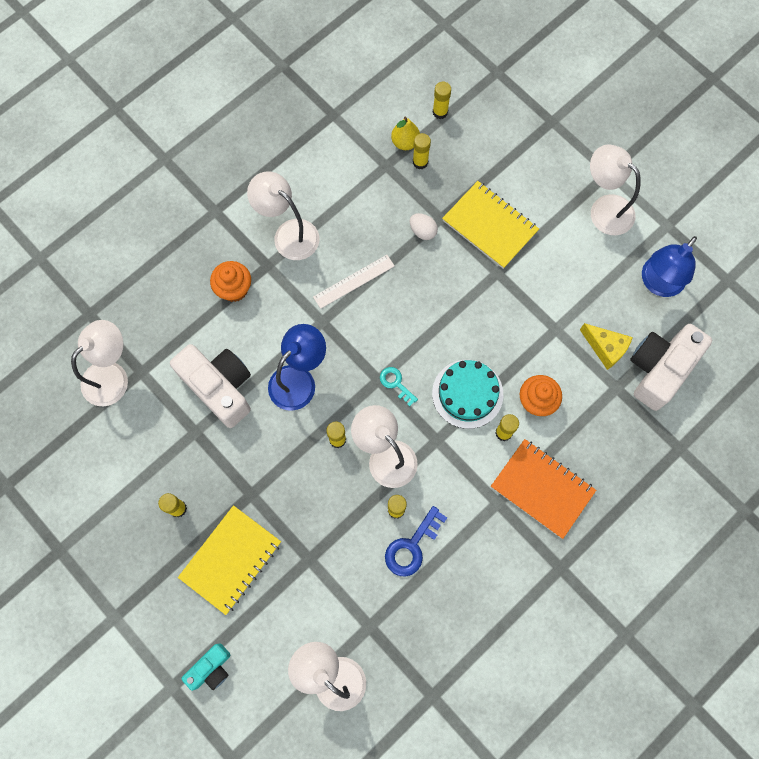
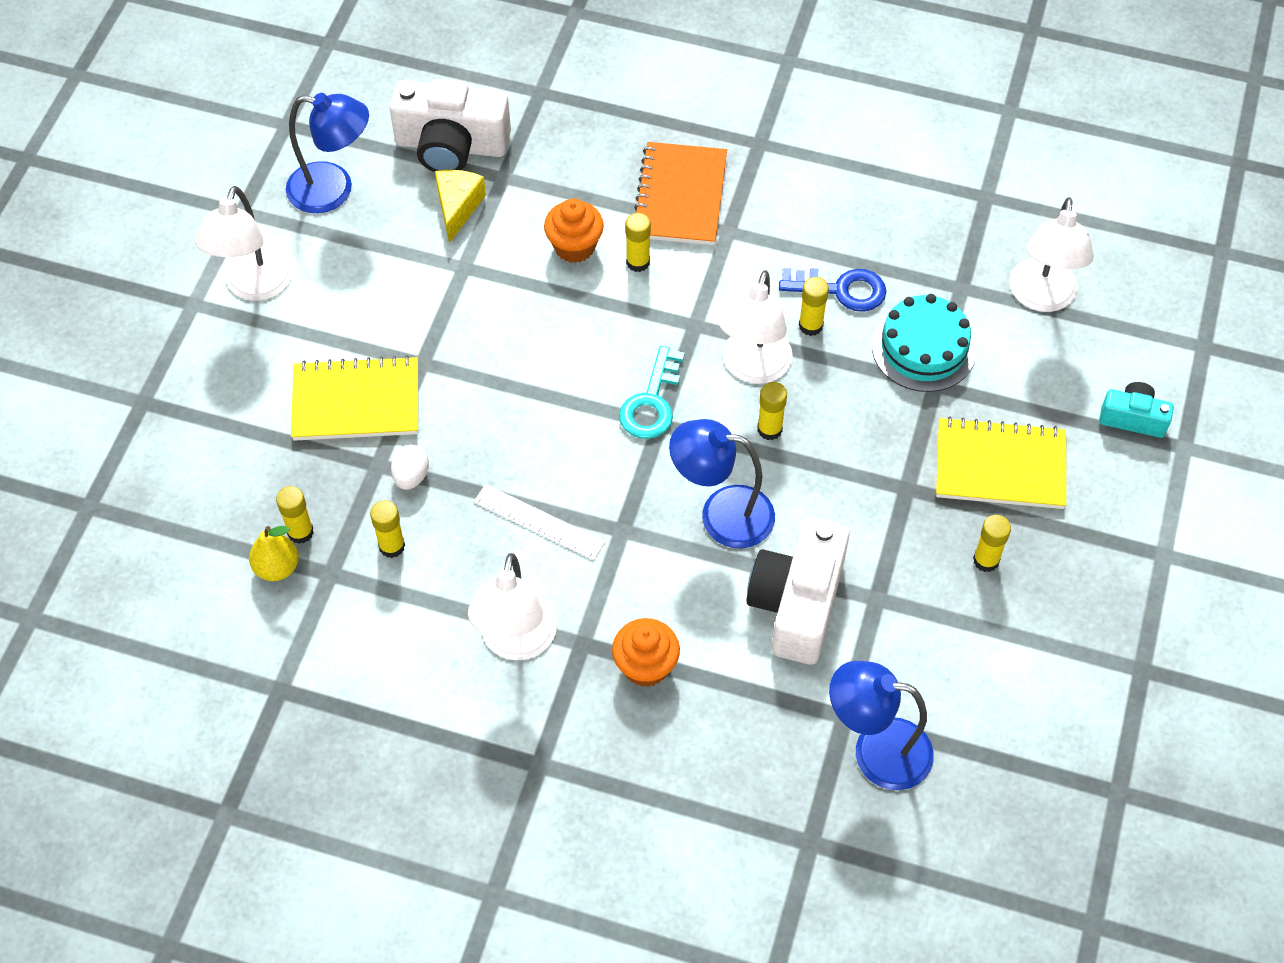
camera: 120 degrees left, 15 degrees down
(112, 376) = (876, 750): white lamp -> blue lamp
(396, 383) = (652, 402): turquoise key -> turquoise key, size x1.60
(440, 112) = (199, 547): yellow glue stick -> yellow glue stick (392, 546)
(467, 394) = (613, 320): turquoise cake -> turquoise cake (923, 348)
(489, 226) = (356, 402): yellow notebook -> yellow notebook turned 75 degrees clockwise

